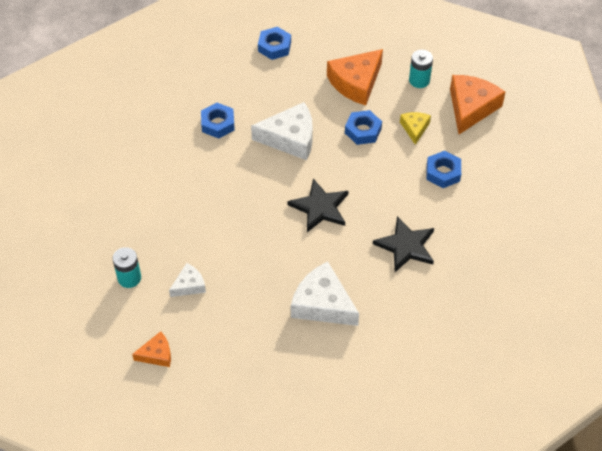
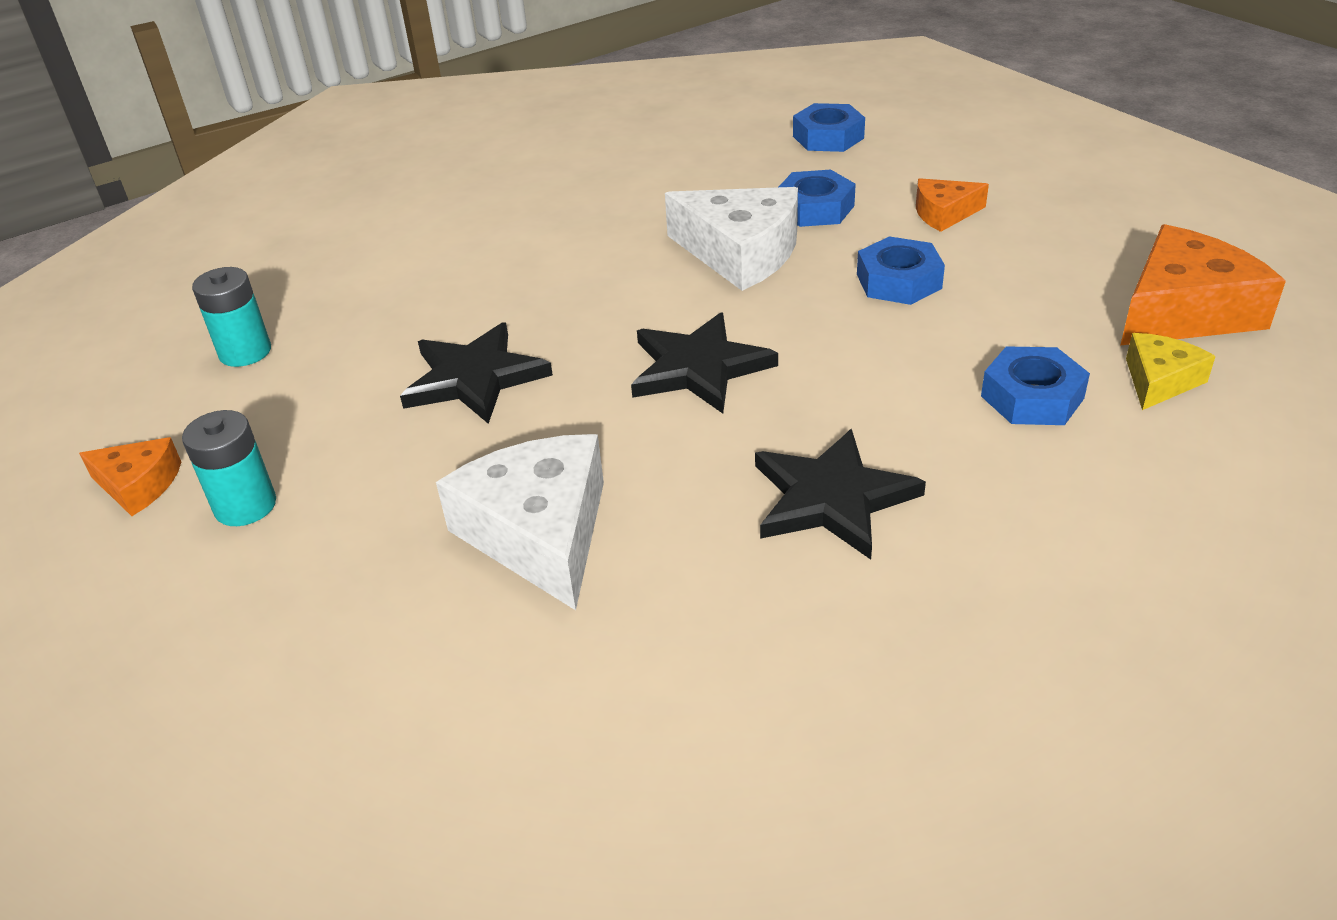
camera: 35 degrees right, 15 degrees down
(189, 285) = (325, 399): white cheese -> none
(218, 124) = (630, 201): blue nut -> blue nut (815, 208)
(239, 249) = (474, 378): none -> black star
(356, 82) = (944, 213): orange cheese -> orange cheese, size x0.54
(414, 128) = (1019, 308): yellow cheese -> yellow cheese (1159, 381)
(419, 80) = (1086, 242): turquoise battery -> turquoise battery (245, 506)

